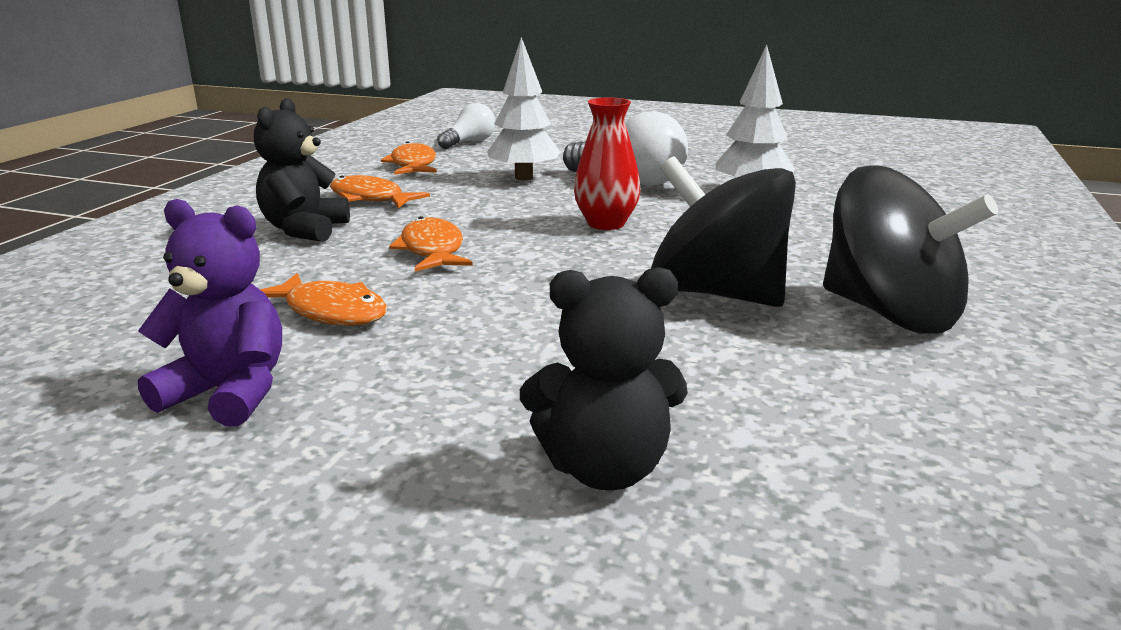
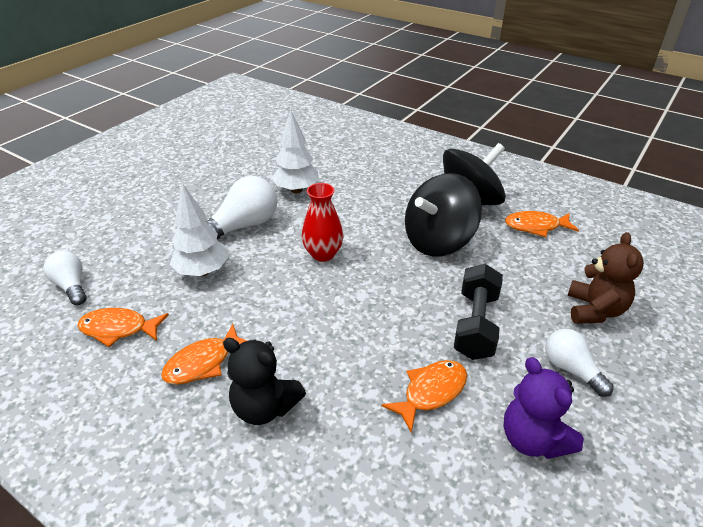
camera: 75 degrees left, 15 degrees up
(229, 393) = (533, 439): purple teddy bear -> purple teddy bear turned 60 degrees counterclockwise
(398, 432) = (571, 369): none -> white light bulb
(432, 250) = (340, 336): orange fish -> orange fish (536, 226)
(494, 336) = (475, 325): none -> black dumbbell
(605, 468) = (594, 310): black teddy bear -> brown teddy bear

